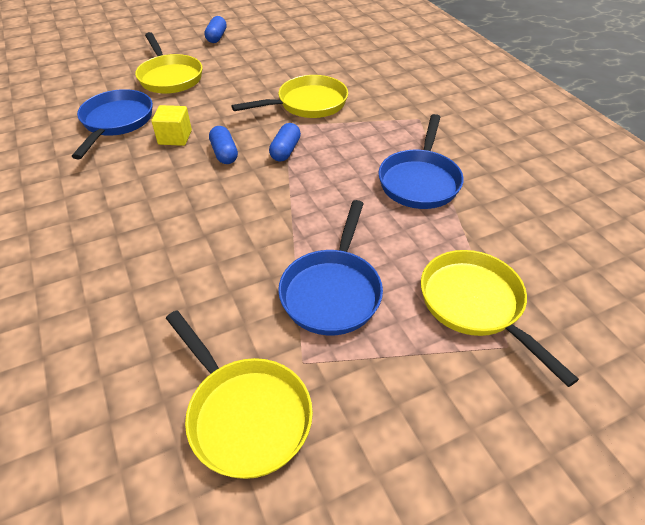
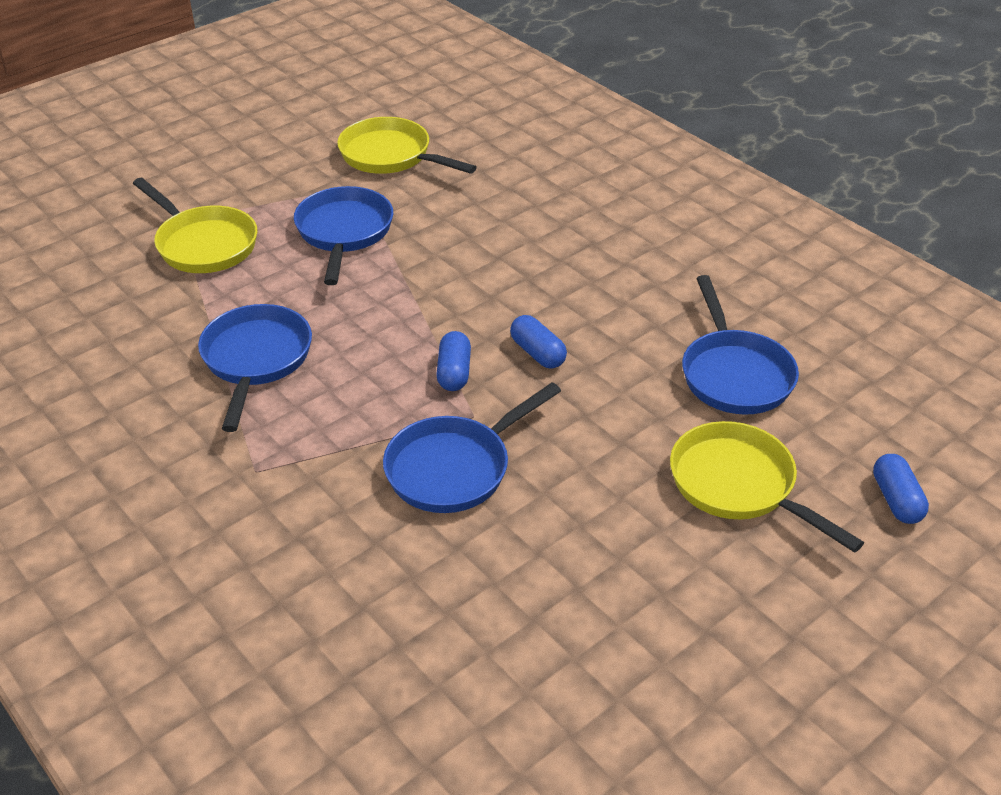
camera: 165 degrees right, 5 degrees down
(175, 137) = (625, 365): yellow cube -> none
(217, 37) = (746, 638): blue capsule -> blue capsule (896, 500)
(307, 104) = (454, 468): yellow pan -> blue pan

